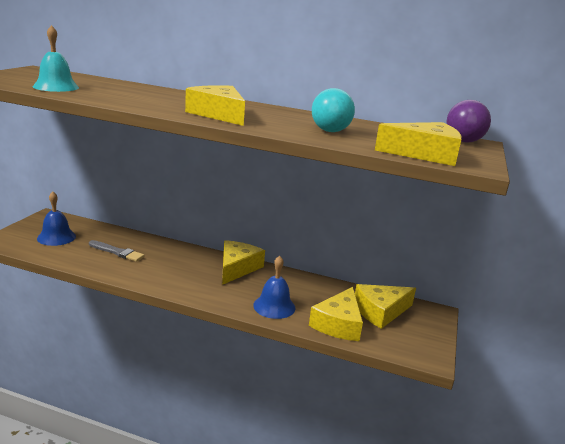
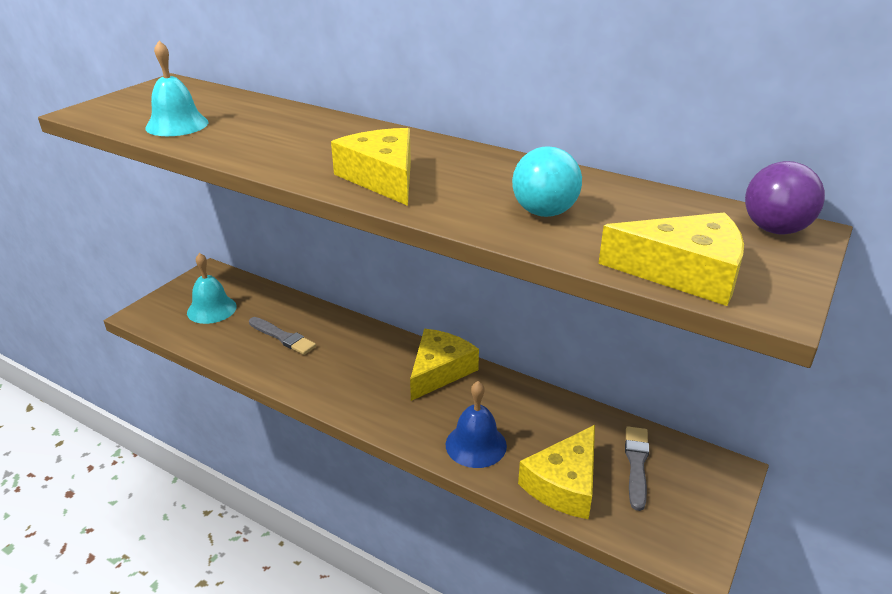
camera: 15 degrees right, 10 degrees up
(56, 237) = (211, 309): blue bell -> turquoise bell
(380, 311) = (636, 464): yellow cheese -> grey brush

